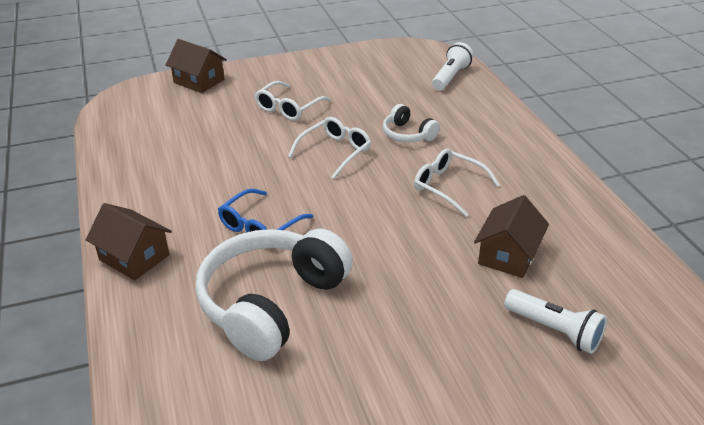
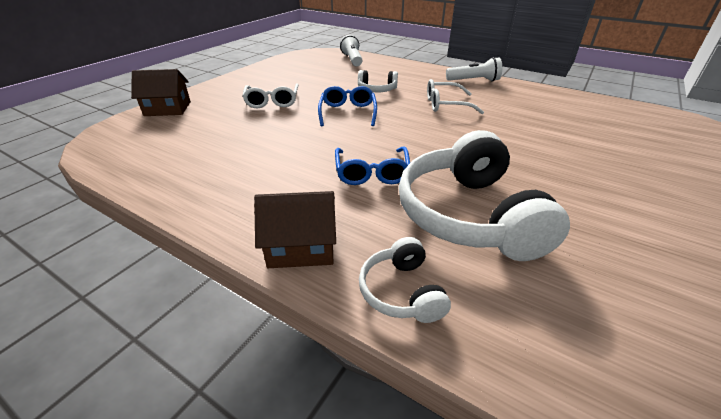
camera: 40 degrees left, 0 degrees up
(147, 322) = (402, 291): none -> white headphones
(334, 152) = (348, 113): white glasses -> blue glasses
(508, 255) = (535, 122): brown house -> none
(554, 330) = (622, 144): white flashlight -> white flashlight (474, 80)

